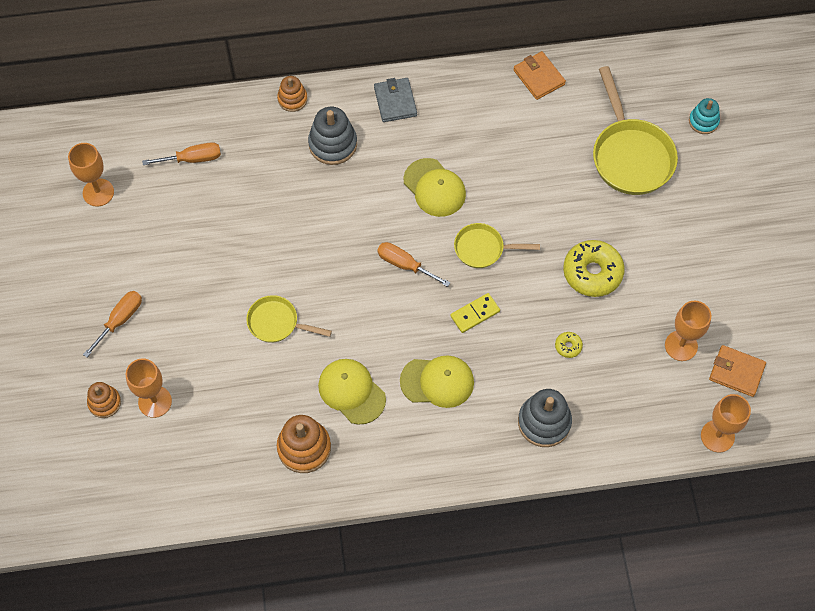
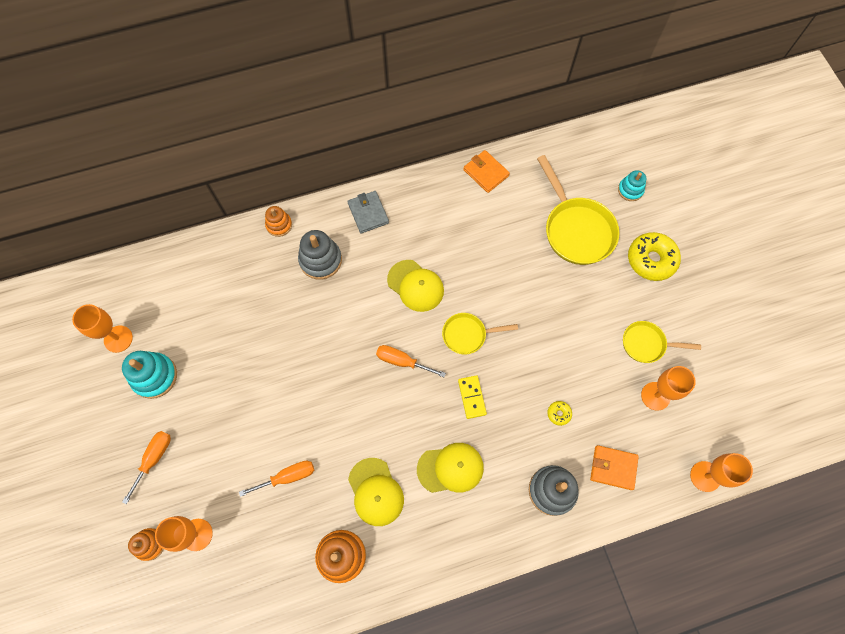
camera: 10 degrees left, 5 degrees up
(132, 237) = (154, 376): none -> turquoise stacking toy
(193, 159) = (199, 293): orange screwdriver -> orange screwdriver (287, 477)
(277, 323) = (297, 436): yellow pan -> yellow pan (646, 344)
(351, 392) = (375, 492): yellow cap -> yellow cap turned 150 degrees counterclockwise
(475, 314) = (472, 397): yellow domino -> yellow domino turned 60 degrees counterclockwise
(592, 272) = (566, 341): yellow donut -> yellow donut (651, 260)
(736, 372) = (708, 412): orange wallet -> orange wallet (613, 468)

